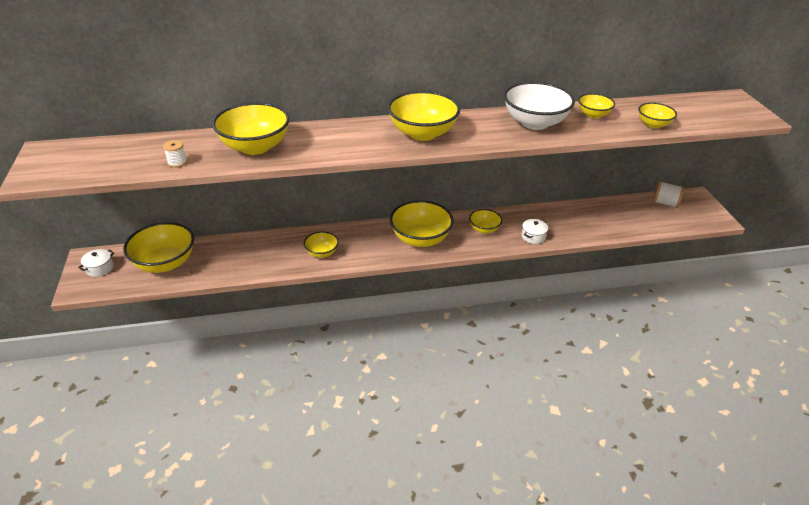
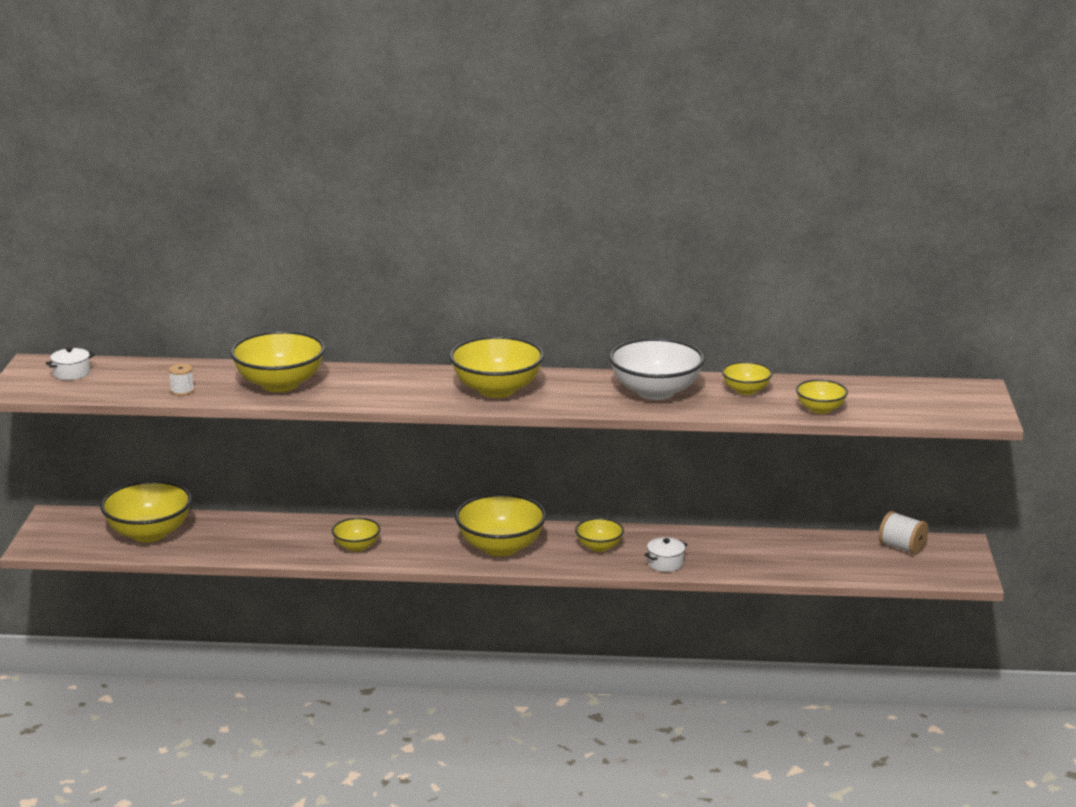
camera: 15 degrees right, 15 degrees down
(99, 268) = (67, 529): white pot -> white pot (72, 373)

